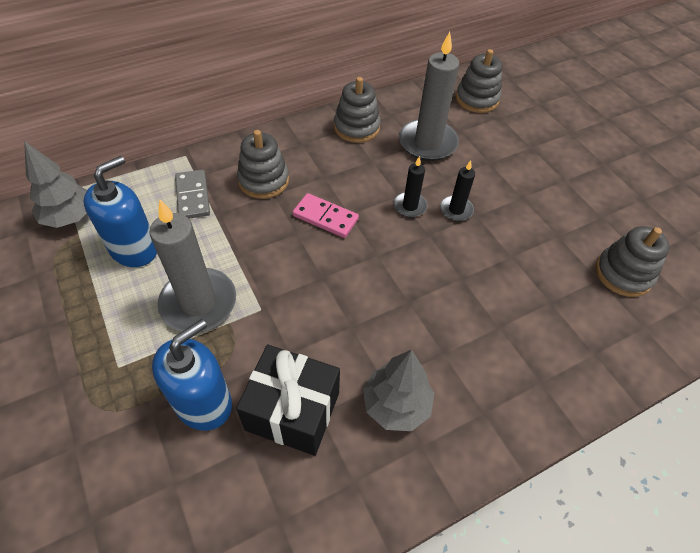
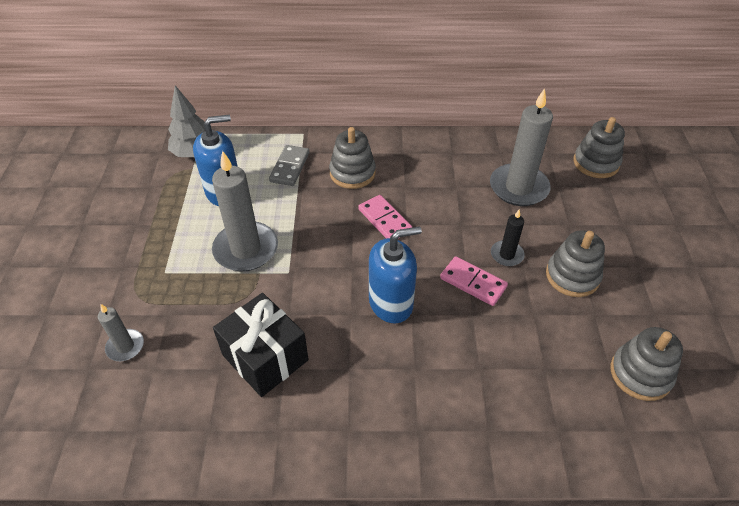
camera: 30 degrees right, 5 degrees down
(122, 474) = (125, 346): none -> grey candle
(203, 403) = (206, 323): blue soap dispenser -> blue soap dispenser (391, 303)
(356, 127) = (460, 154): grey stacking toy -> grey stacking toy (572, 276)
(396, 405) = (347, 390): grey tree -> none
(410, 206) = (465, 236): black candle -> none
(443, 248) = (473, 283): none -> pink domino

